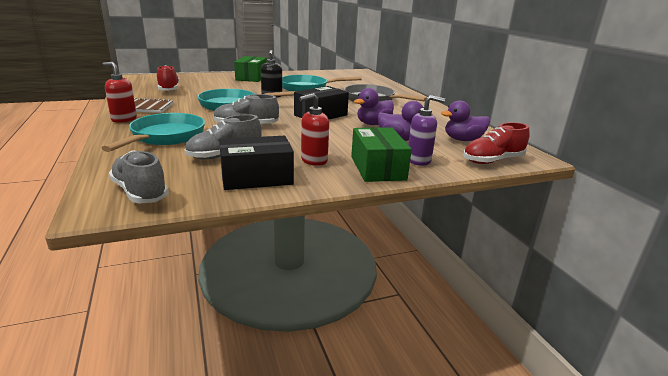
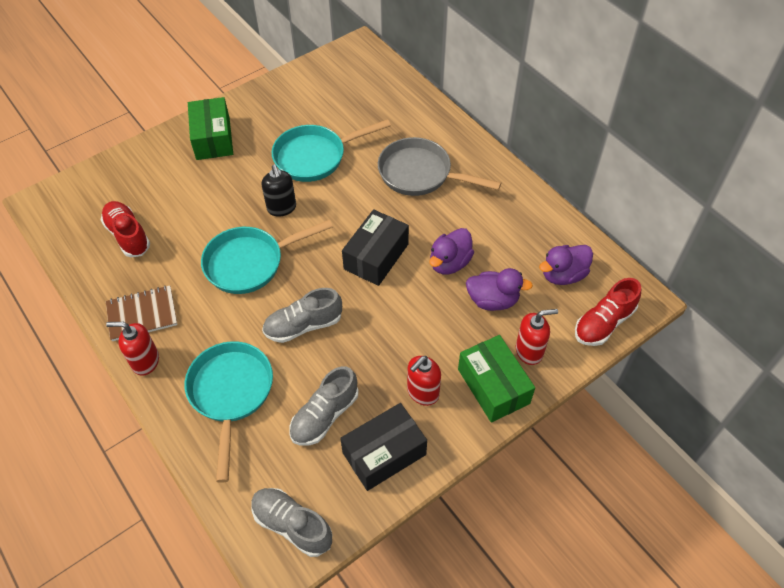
camera: 15 degrees left, 30 degrees up
(419, 160) = (529, 351): purple soap dispenser -> red soap dispenser

